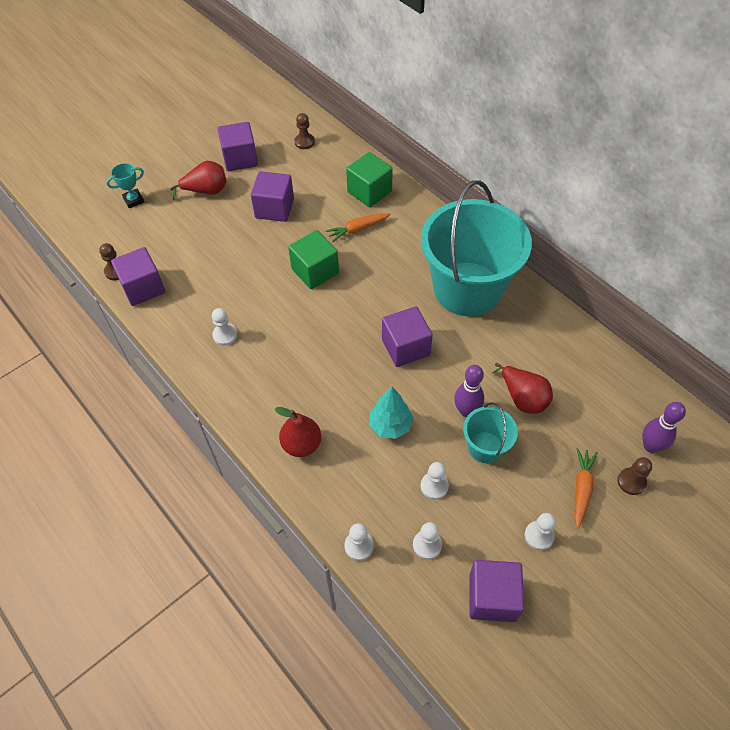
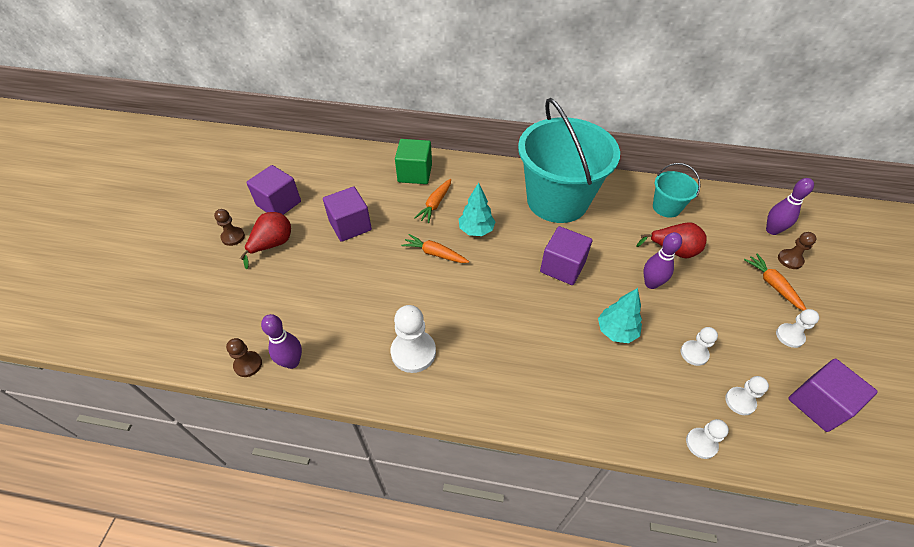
camera: 40 degrees left, 5 degrees down
(133, 200) = (204, 291): turquoise trophy -> none
(143, 288) = (292, 362): purple cube -> purple bowling pin
(225, 335) = (413, 352): white pawn -> white pawn, size x1.69
(301, 444) = (572, 396): red pear -> none
(304, 142) = (324, 164): brown pawn -> brown pawn (233, 237)
(315, 271) = (435, 253): green cube -> orange carrot
(368, 272) = (476, 230): none -> turquoise tree
(485, 447) = (691, 300): turquoise bucket -> turquoise bucket (666, 207)

